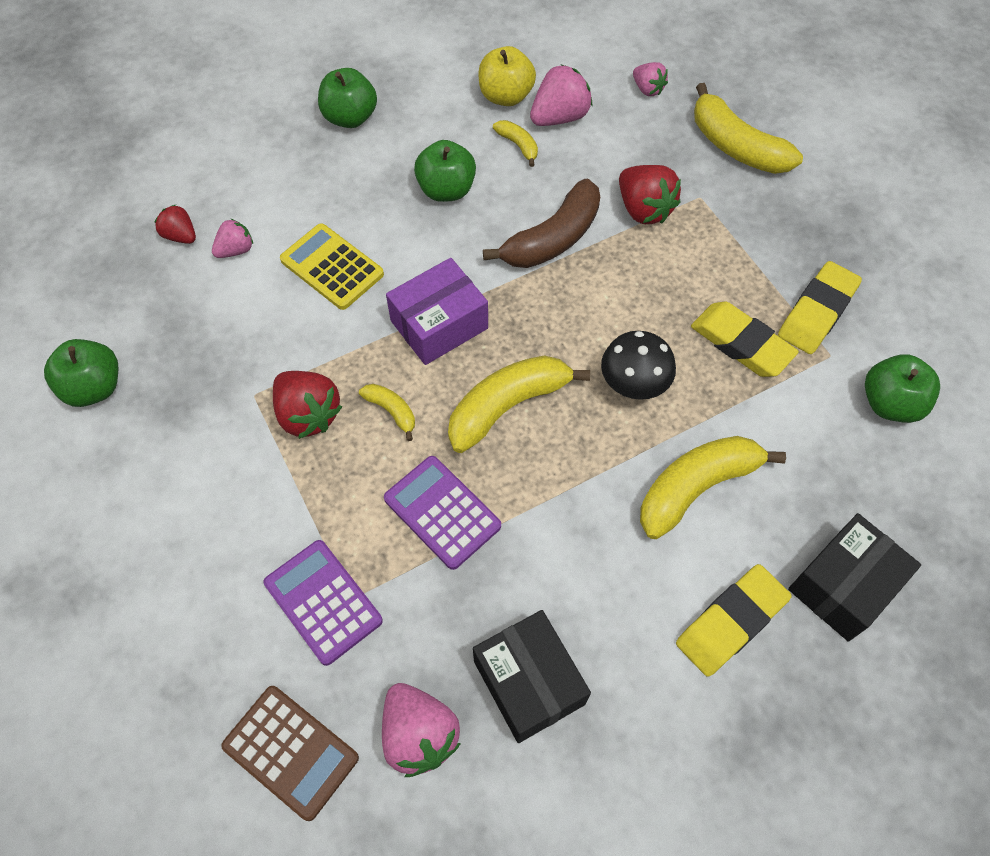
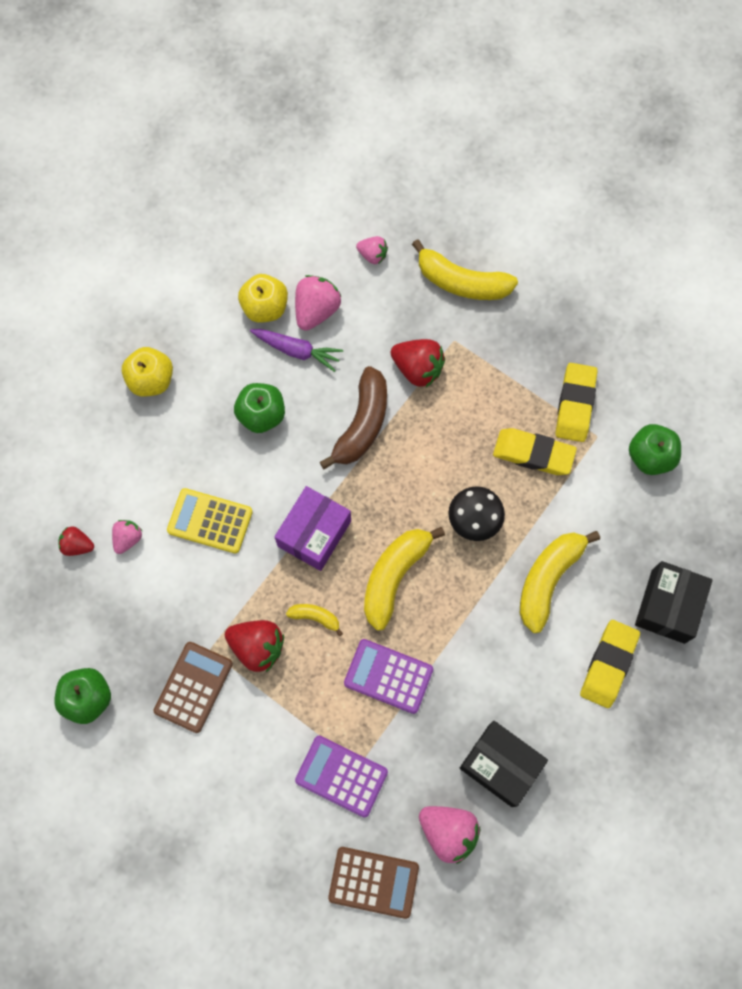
camera: 25 degrees left, 10 degrees up
(213, 425) = (193, 687): none -> brown calculator
(350, 117) = (151, 380): green apple -> yellow apple
(518, 145) = (297, 351): yellow banana -> purple carrot

